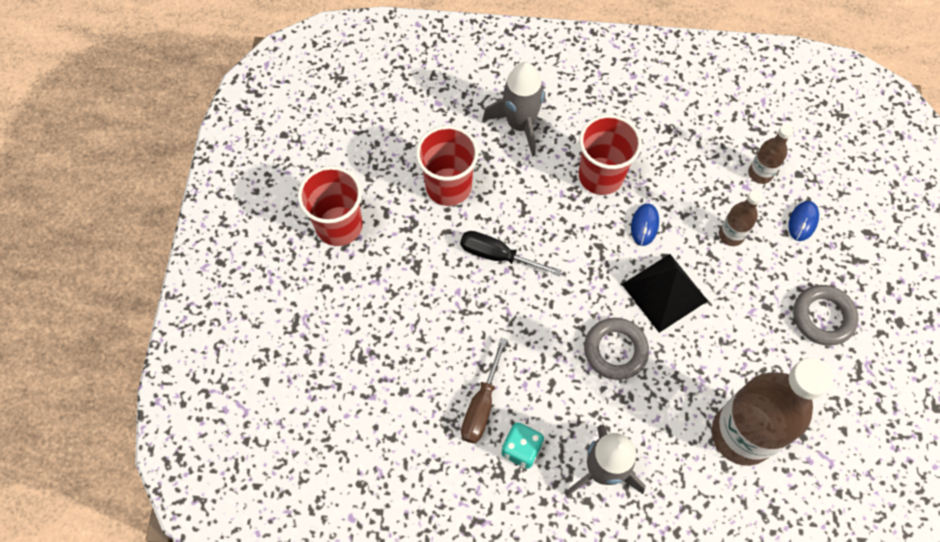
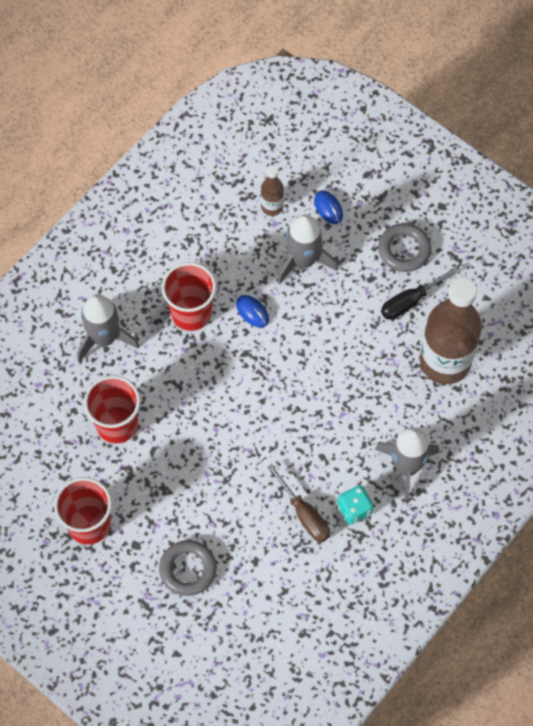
camera: 55 degrees left, 0 degrees up
(498, 255) = (200, 427): black screwdriver -> black screwdriver (410, 301)
(615, 350) = (330, 399): grey ring -> grey ring (188, 569)
(664, 292) = (312, 336): black pyramid -> none
(731, 235) = (303, 261): brown bottle -> grey rocket

